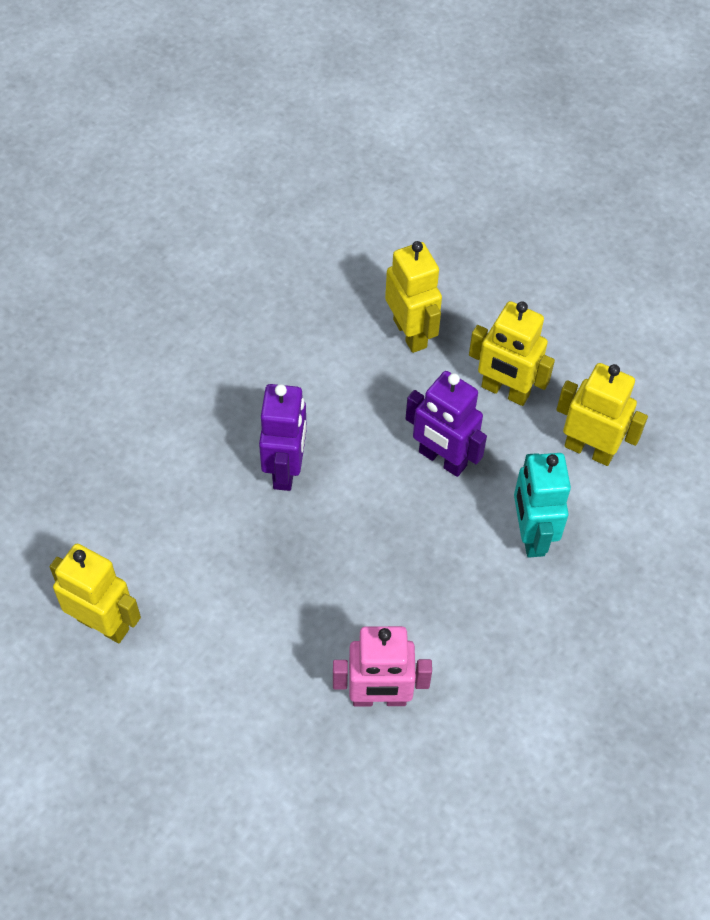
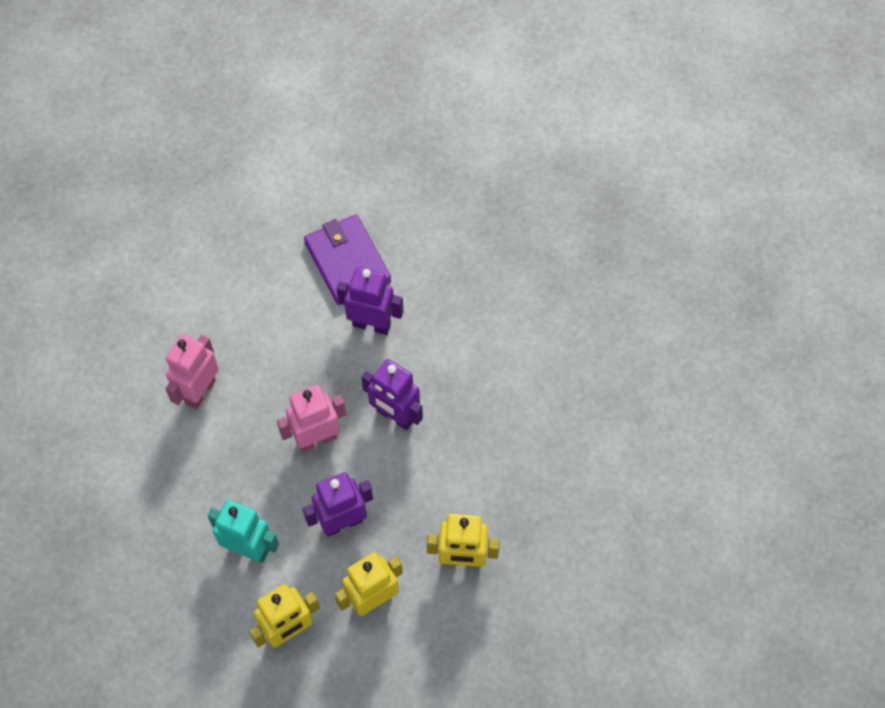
camera: 120 degrees right, 5 degrees up
(103, 624) = (347, 262): yellow robot -> purple wallet
(179, 551) = (372, 324): none -> purple robot
(361, 534) = (317, 439): none -> pink robot

